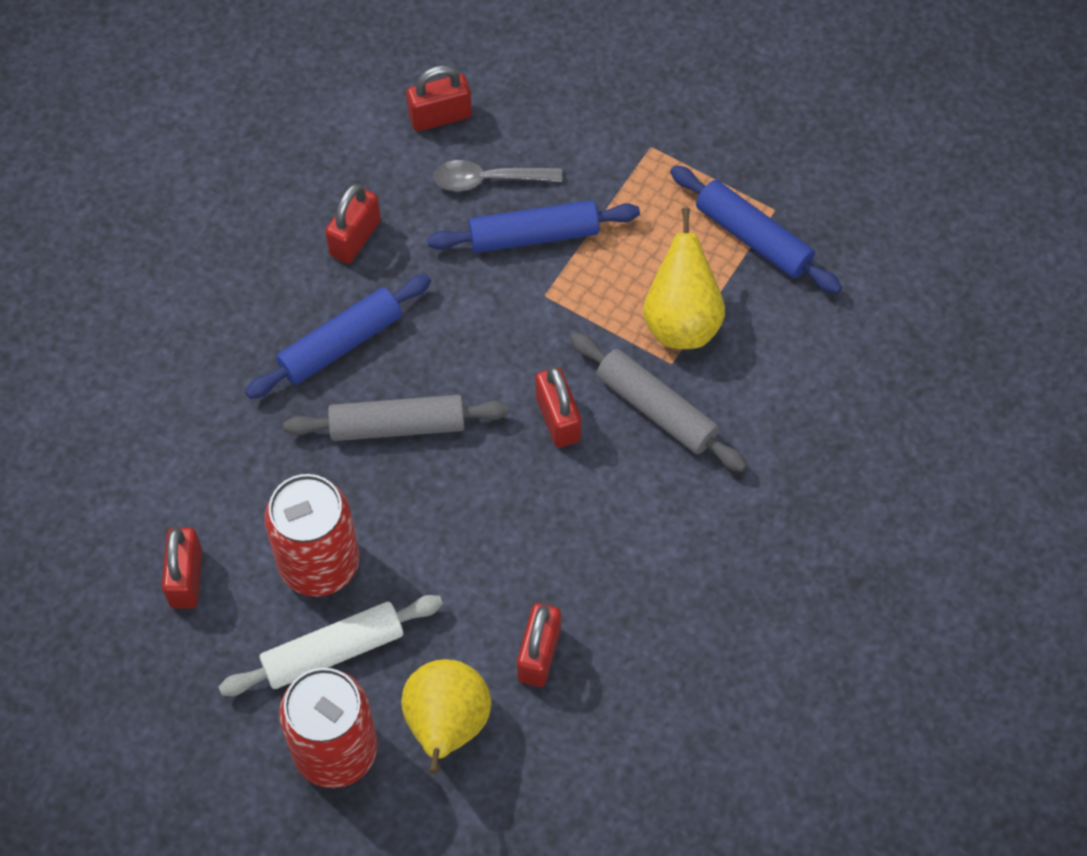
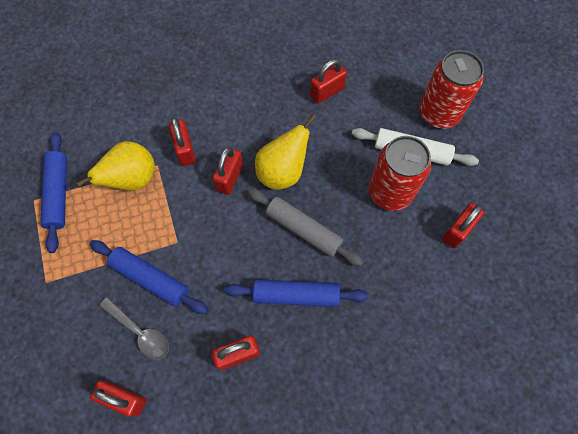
camera: 140 degrees left, 5 degrees up
(446, 726) = (386, 92): yellow pear -> yellow pear (282, 172)
(656, 409) = (185, 150): grey rolling pin -> red padlock

